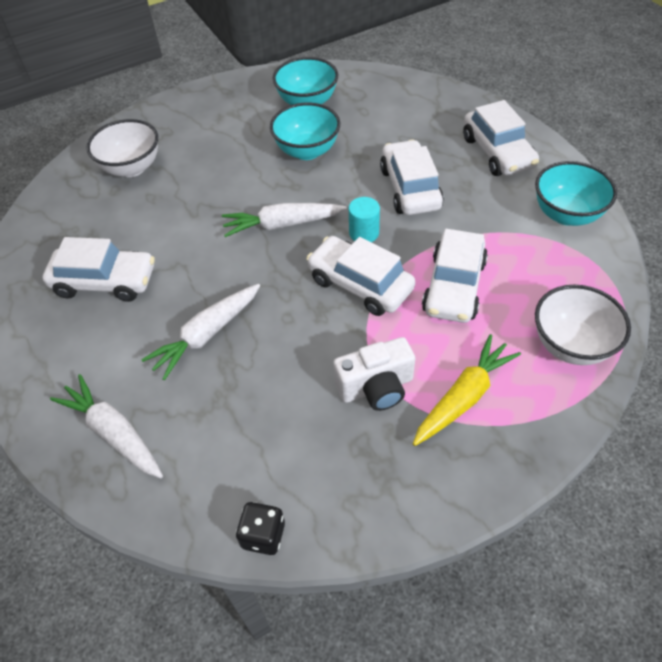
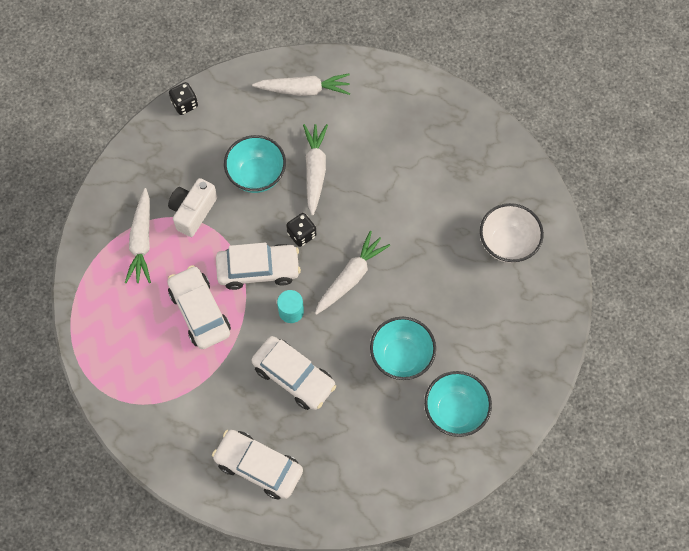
camera: 135 degrees right, 15 degrees up
(105, 282) = (413, 155): white car -> none
(286, 286) = (301, 234): none -> black dice
(463, 397) = (141, 241): yellow carrot -> white carrot
(566, 214) = (167, 434): turquoise bowl -> turquoise bowl (256, 175)
(571, 345) = (102, 321): white bowl -> none

